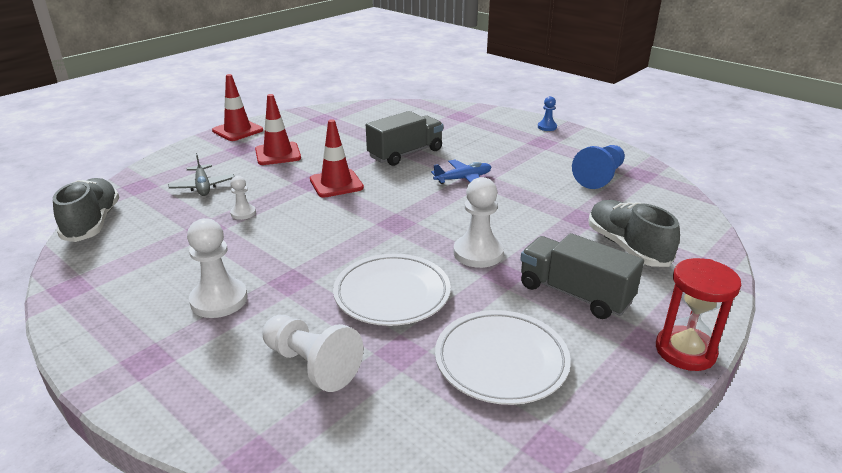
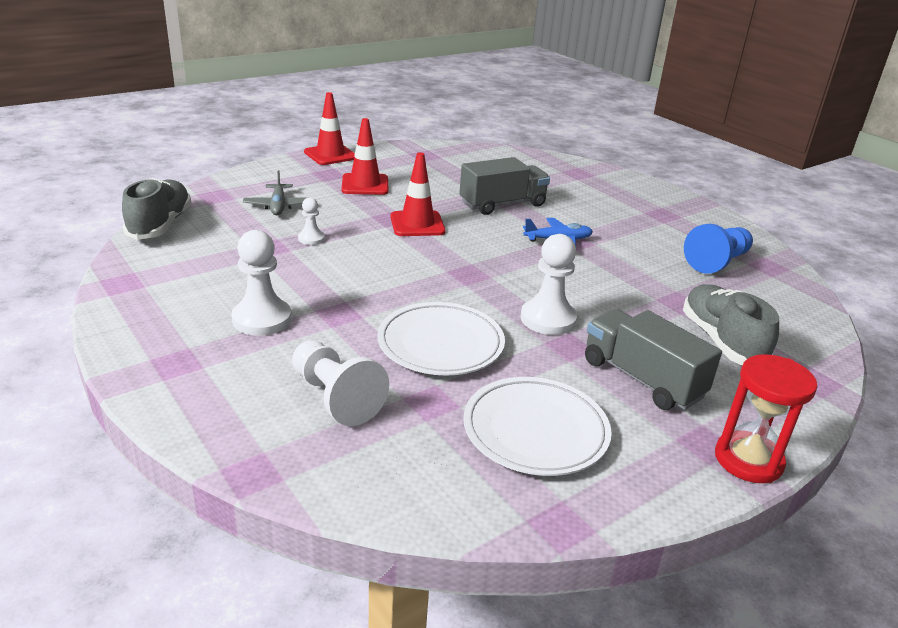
camera: 10 degrees right, 0 degrees up
(547, 127) = (674, 199): blue pawn -> none

